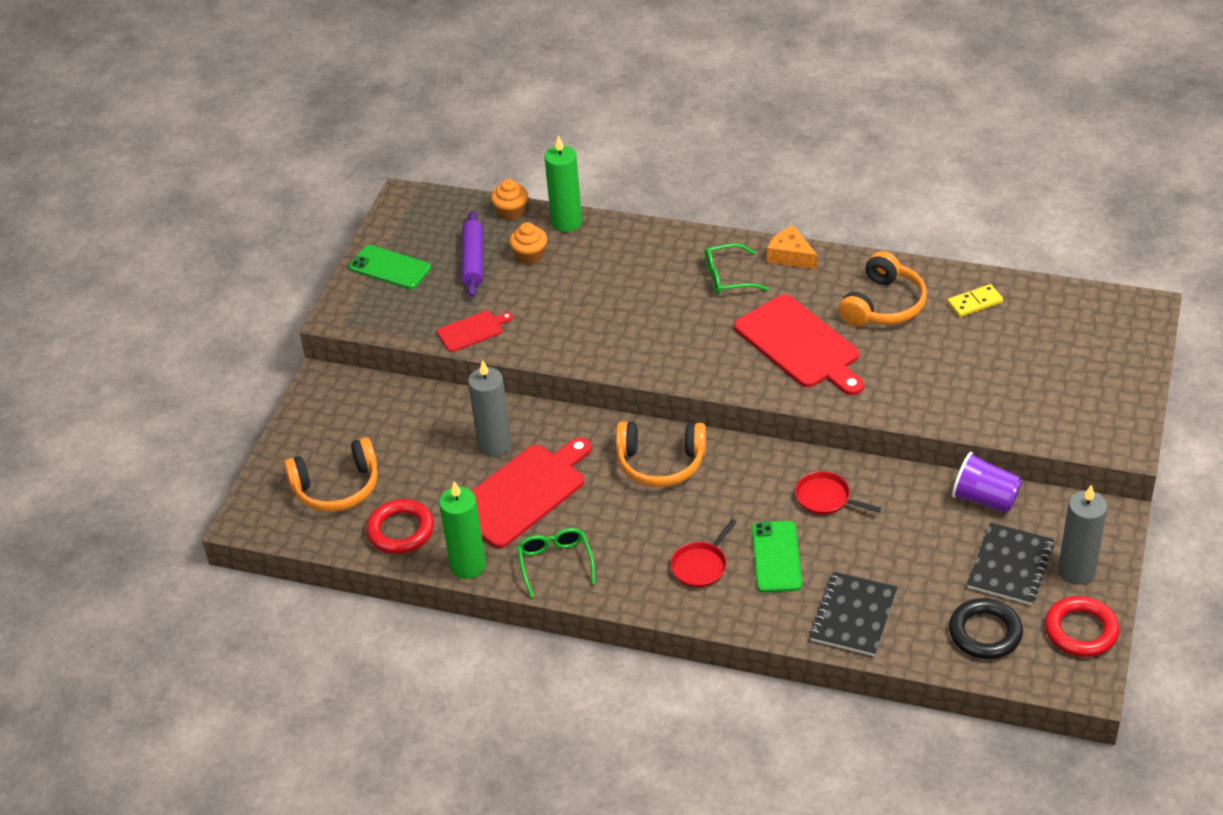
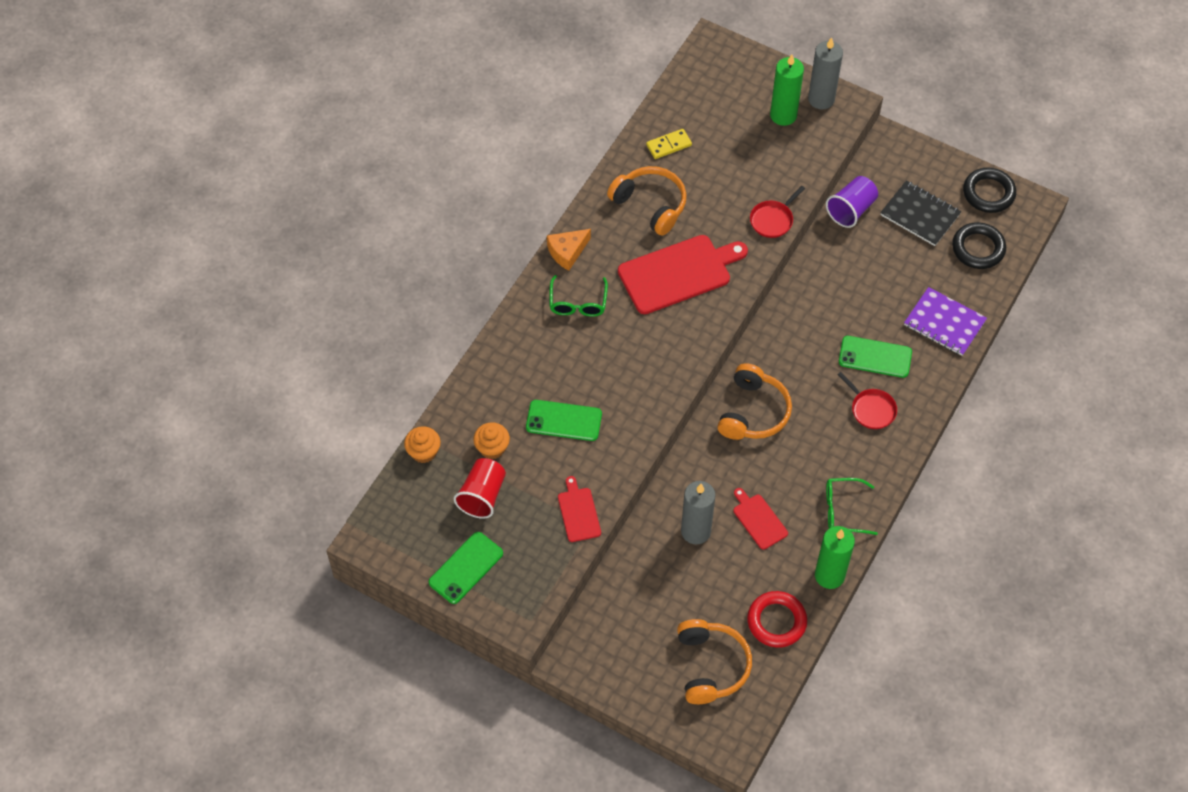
camera: 80 degrees left, 15 degrees up
(473, 261) = (482, 495): purple rolling pin -> red cup
(523, 493) = (758, 520): red cutting board -> red cutting board, size x0.51
(566, 222) = (457, 409): green candle -> green candle (783, 115)
(578, 297) = (564, 420): none -> green phone
(825, 498) = (823, 309): red pan -> red pan (773, 220)
(853, 616) = (944, 323): black notebook -> purple notebook
(974, 303) = (668, 145): yellow domino -> yellow domino turned 75 degrees clockwise
(1076, 571) = (934, 178): grey candle -> grey candle (821, 99)
(1081, 631) = (988, 193): red ring -> black ring

